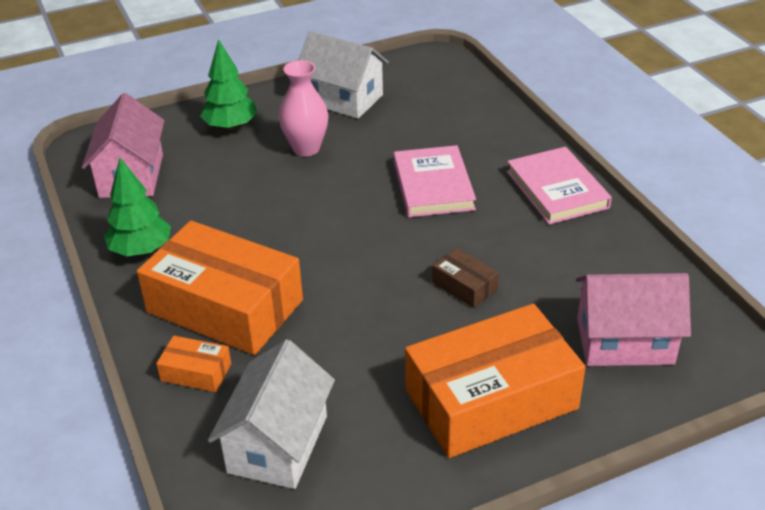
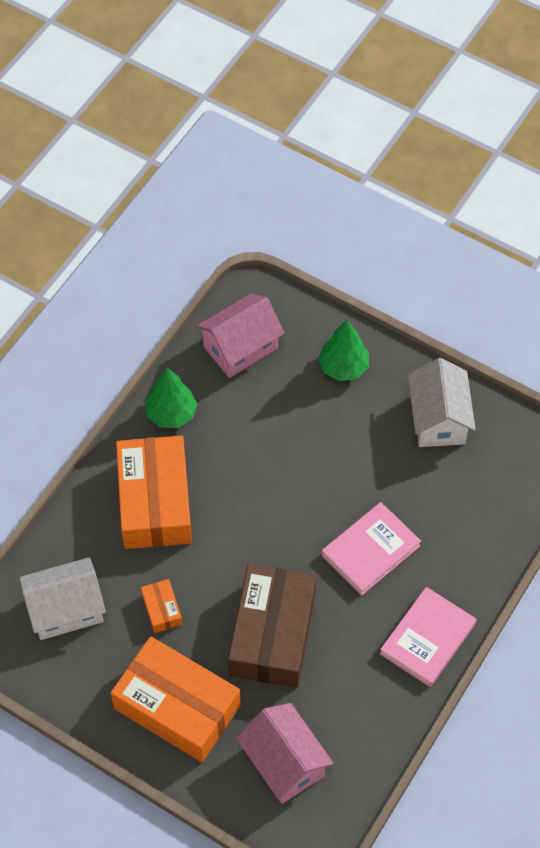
camera: 55 degrees right, 20 degrees up
(196, 372) = (90, 526): orange box -> orange box (161, 609)
(306, 148) = (354, 436): pink vase -> none
(464, 286) = (272, 634): brown box -> brown box, size x2.34

